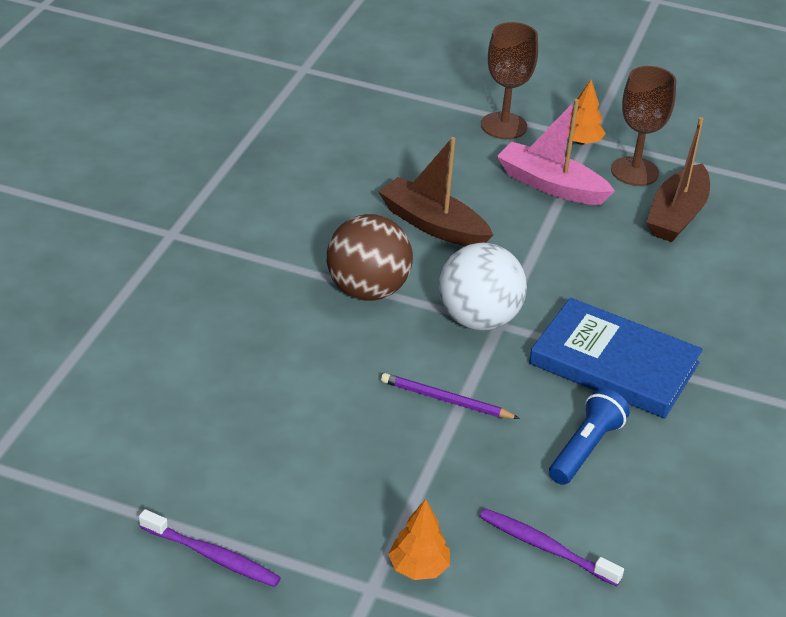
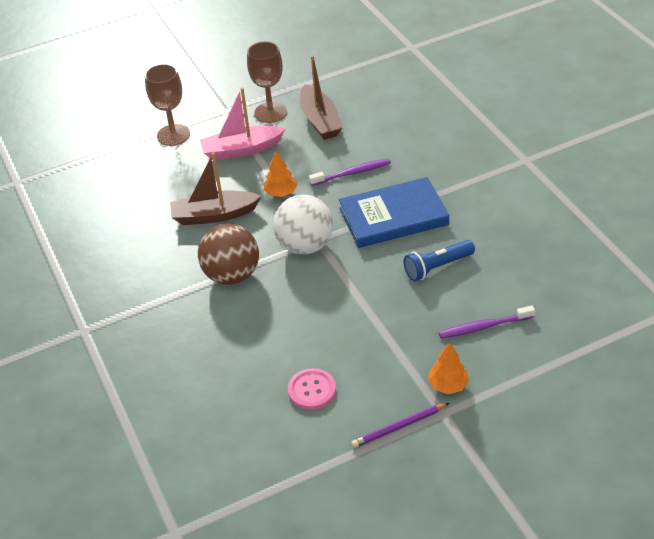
camera: 40 degrees left, 5 degrees up
(212, 556) = (354, 468): purple toothbrush -> purple toothbrush (352, 173)
(282, 453) = (312, 390): none -> pink button
(446, 400) = (347, 298): purple pencil -> purple pencil (399, 427)
(581, 142) = (223, 116): orange tree -> orange tree (281, 193)
(585, 449) = (437, 267): blue flashlight -> blue flashlight turned 105 degrees counterclockwise

